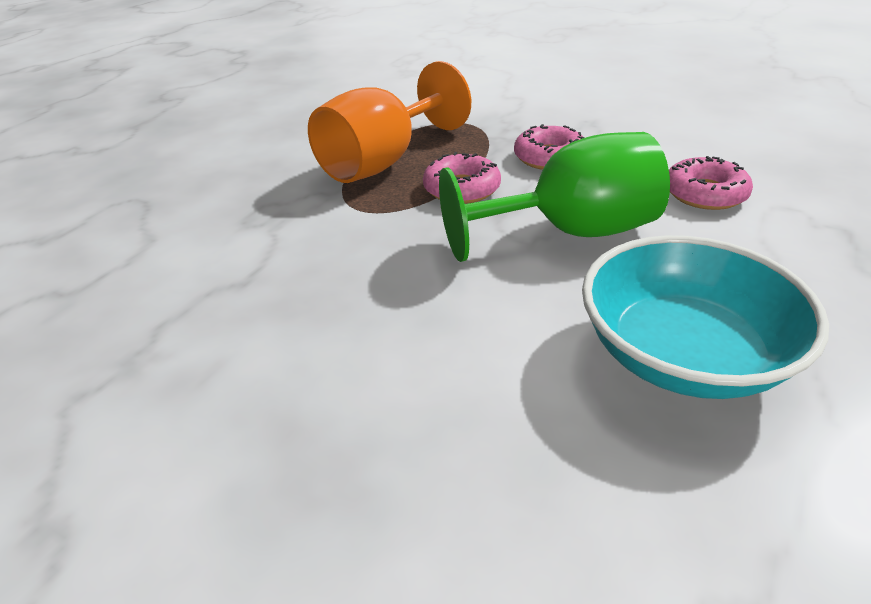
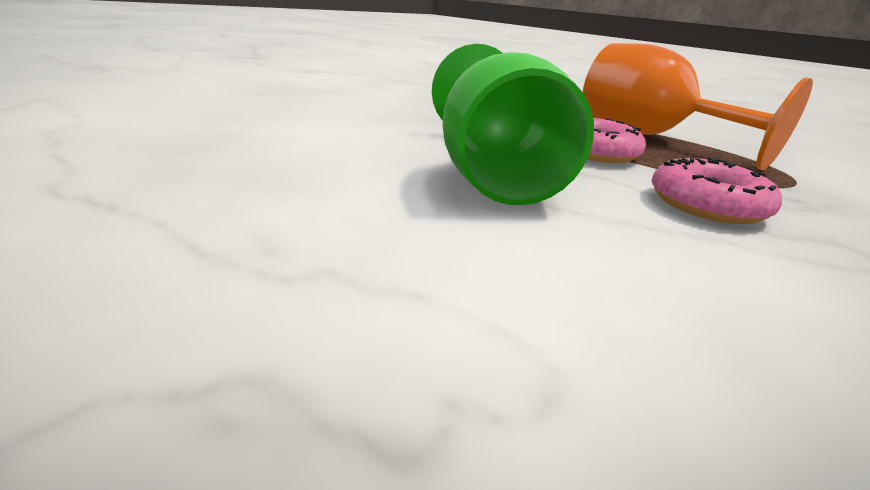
camera: 95 degrees right, 10 degrees down
(683, 355) = (253, 167): turquoise bowl -> none
(705, 194) = (609, 296): pink donut -> none

